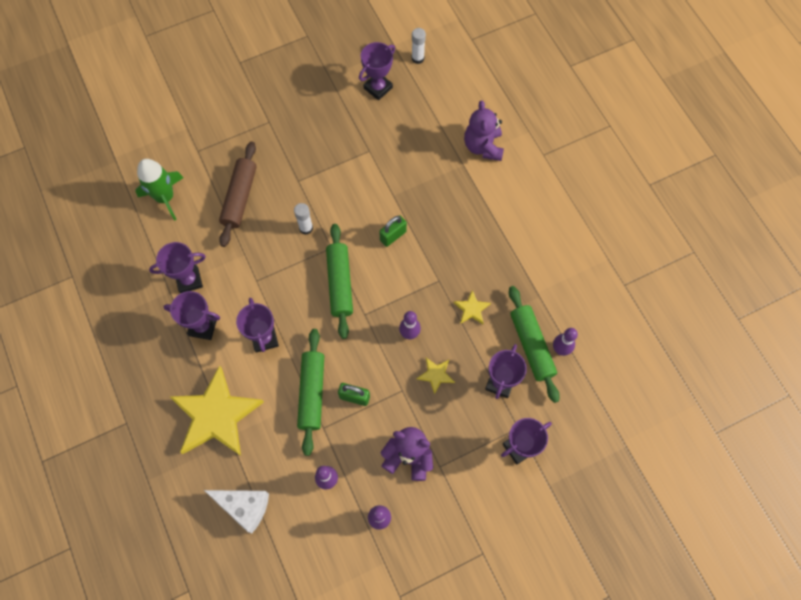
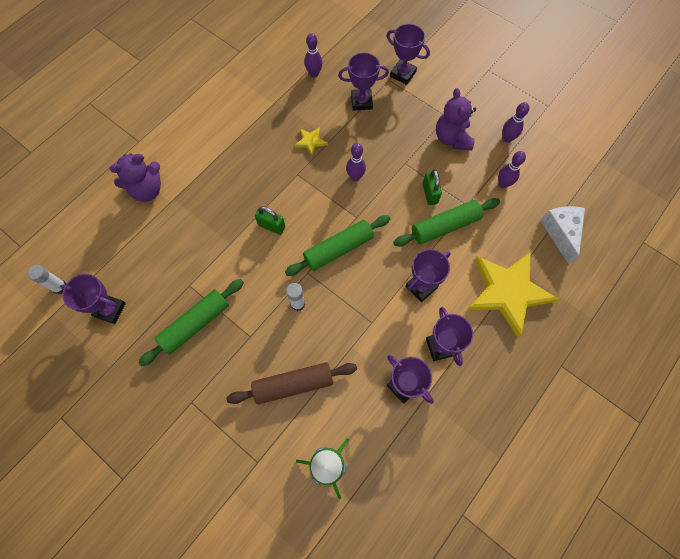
camera: 115 degrees left, 0 degrees up
(436, 375) = (379, 145): yellow star -> none
(531, 346) = (320, 92): green rolling pin -> green rolling pin (195, 324)

